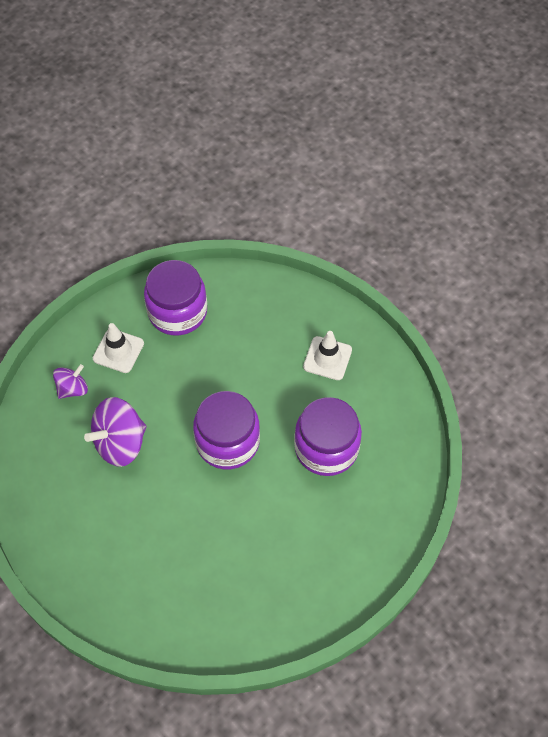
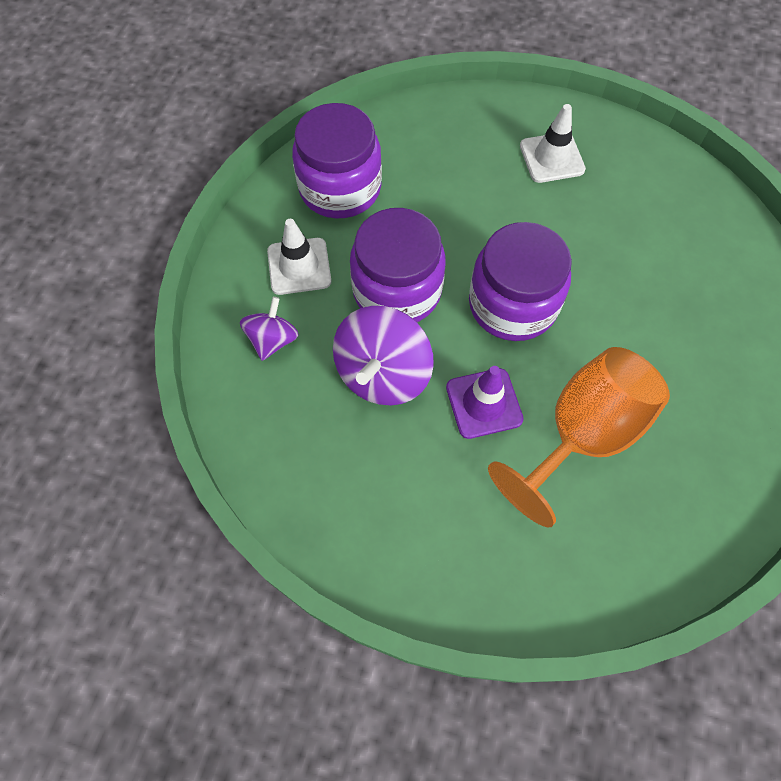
camera: 30 degrees left, 5 degrees up
(165, 492) = (484, 403): none -> purple traffic cone
(208, 542) = (581, 435): none -> orange goblet
(326, 448) = (628, 254): purple jar -> purple jar (397, 290)

